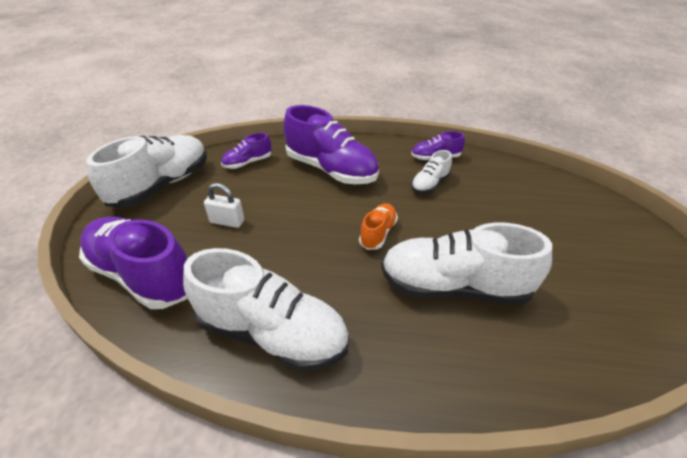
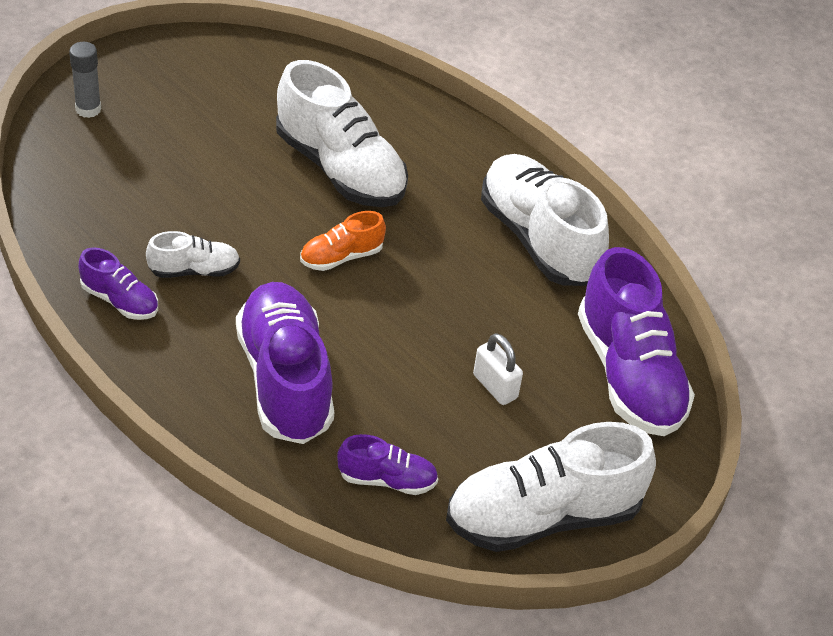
camera: 145 degrees left, 5 degrees up
(612, 221) = (88, 109): none -> grey glue stick

